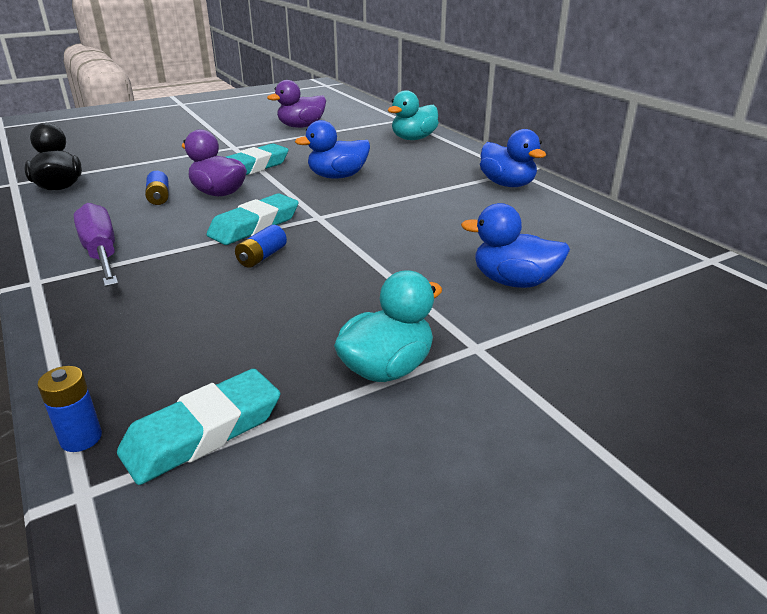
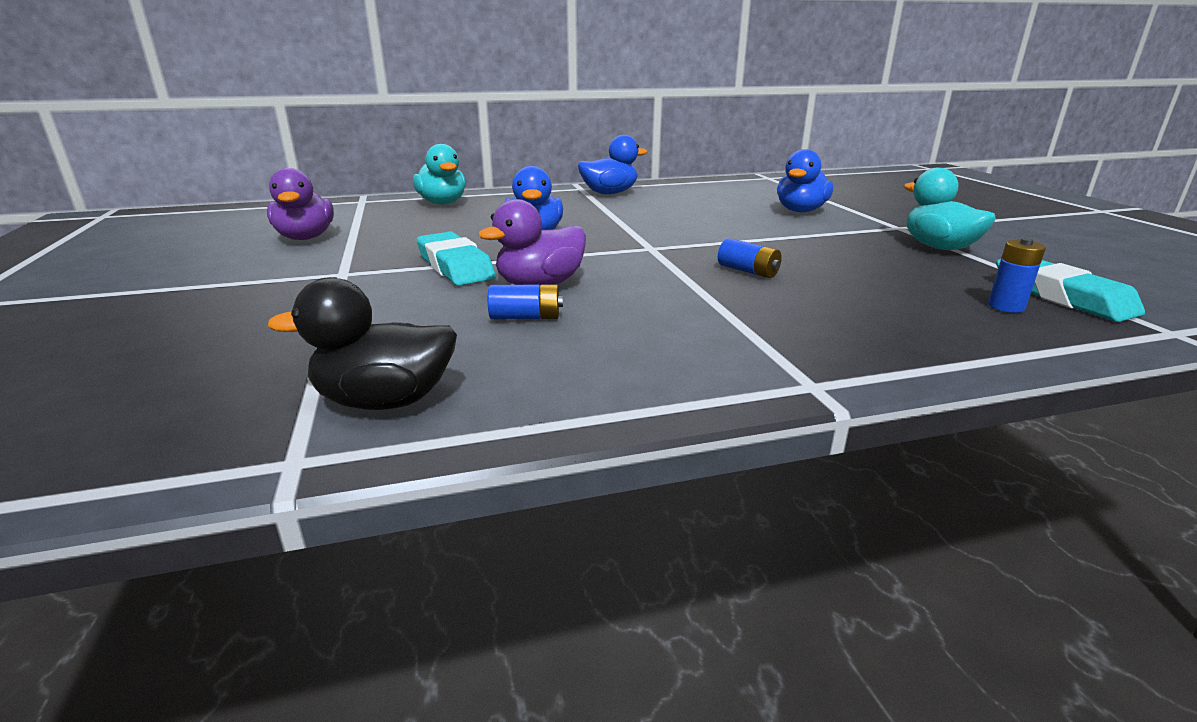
camera: 75 degrees left, 5 degrees down
(81, 438) = (1112, 336): blue battery -> blue battery (1006, 307)
(101, 254) = (724, 347): purple screwdriver -> none
(254, 226) = (662, 271): turquoise eraser -> none

